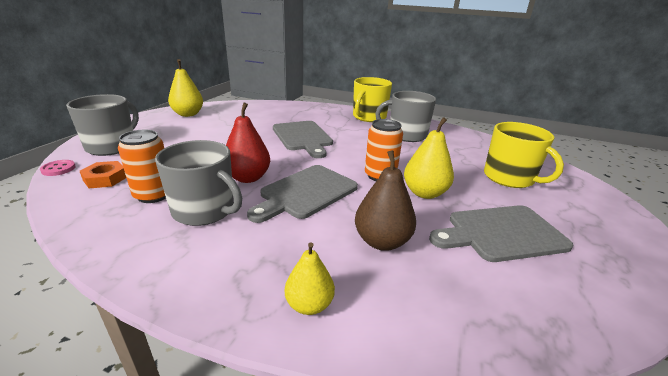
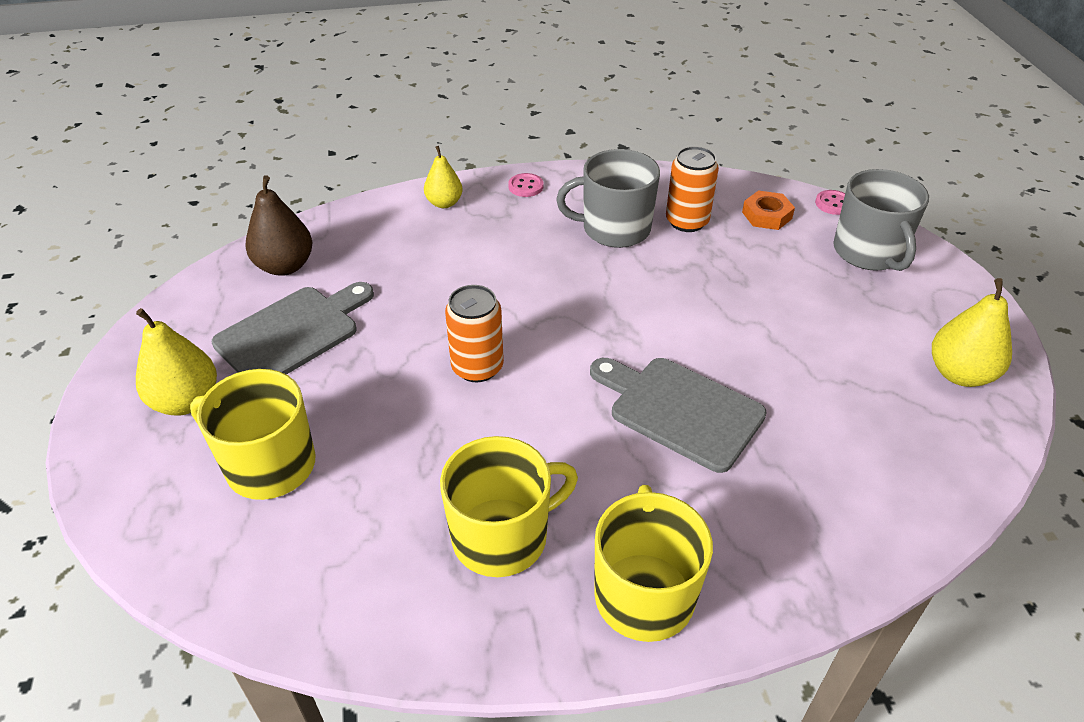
camera: 150 degrees right, 15 degrees up
(208, 284) = (526, 186): none -> pink button
(248, 178) = (634, 283): red pear -> none
(306, 192) = (545, 292): grey cutting board -> none
(382, 241) = (419, 269): brown pear -> brown pear (285, 266)
(406, 135) = (502, 536): grey mug -> yellow mug
(424, 193) = (399, 360): yellow pear -> yellow pear (186, 401)

